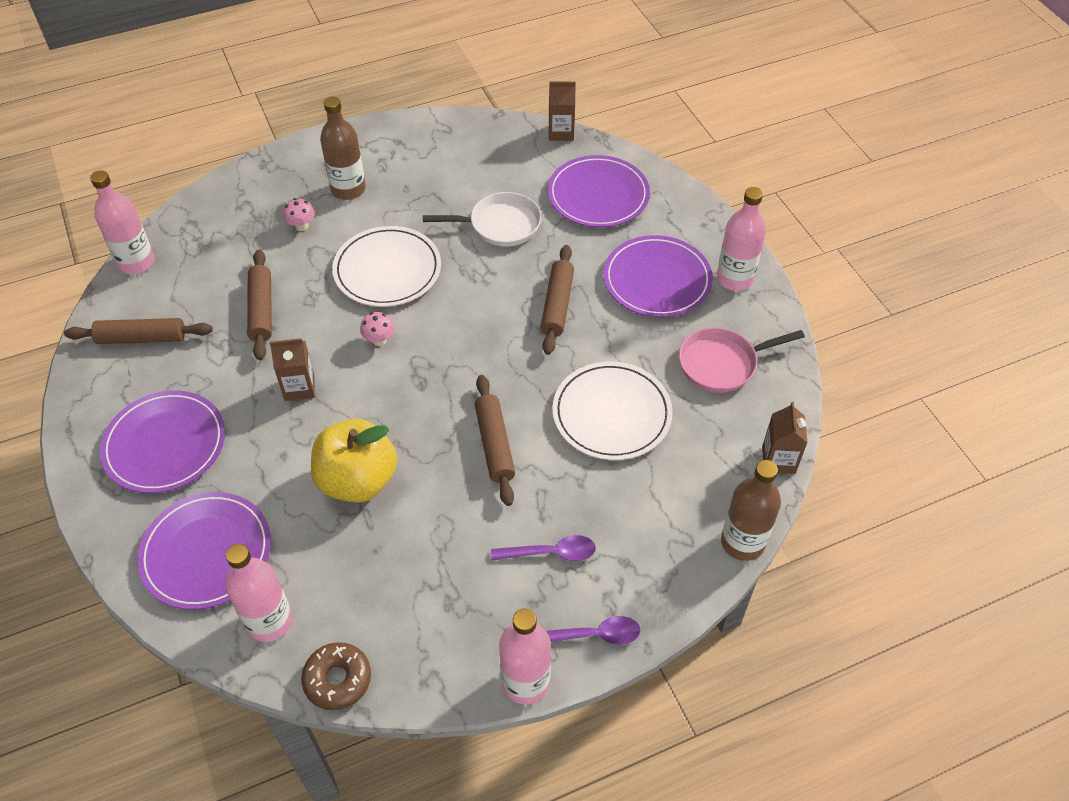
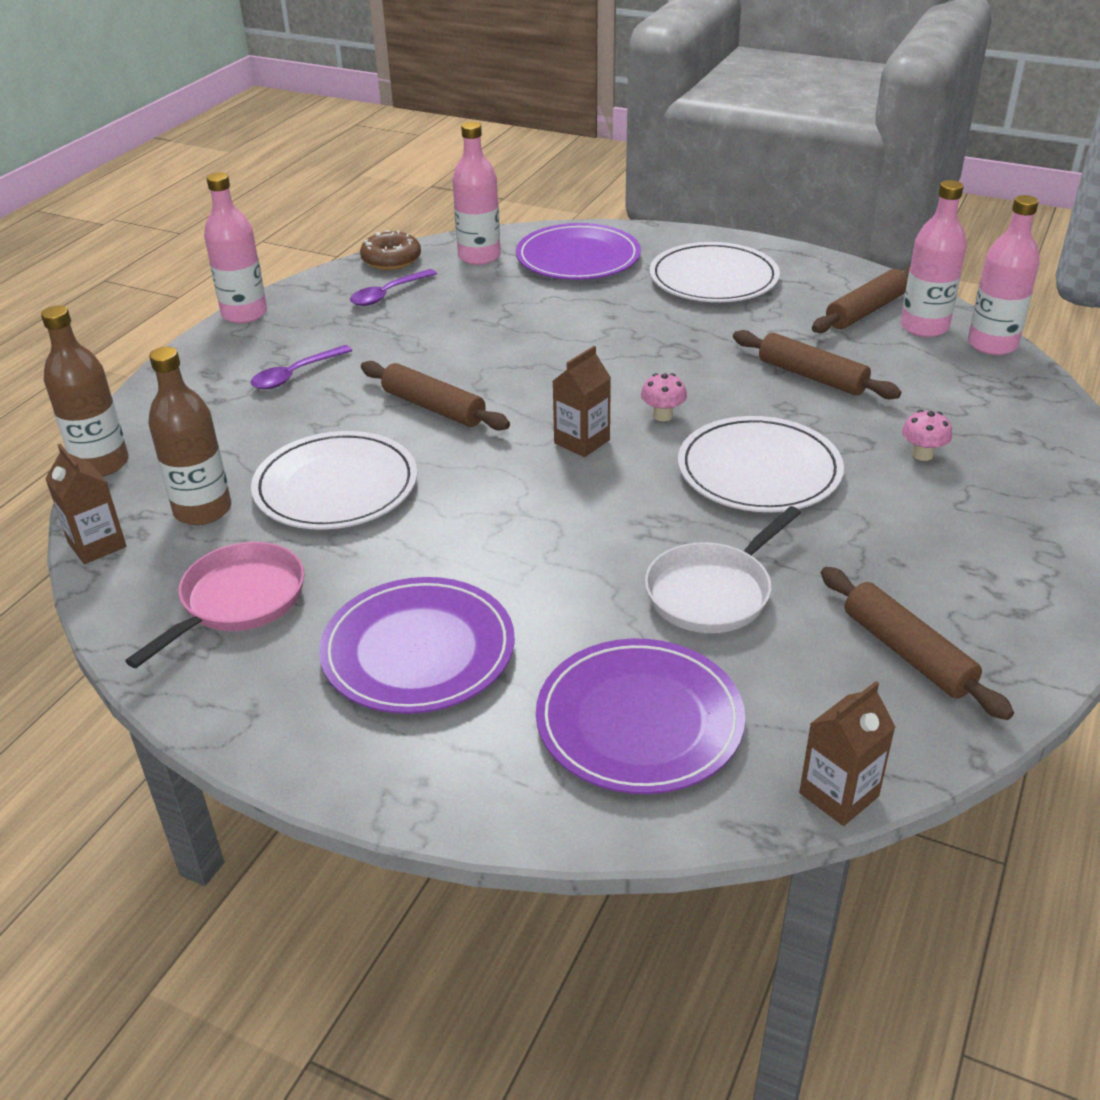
camera: 140 degrees right, 15 degrees down
(165, 444) = (713, 279): purple plate -> white plate
(299, 387) = (674, 352): brown carton -> brown carton (582, 441)
(348, 189) = (954, 517): brown bottle -> brown bottle (203, 510)
(357, 480) = (526, 333): yellow apple -> none
(557, 305) = (517, 547): brown rolling pin -> brown rolling pin (907, 653)
(593, 635) = (209, 354): purple spoon -> purple spoon (388, 294)
(734, 279) = (301, 721): pink bottle -> pink bottle (924, 327)

